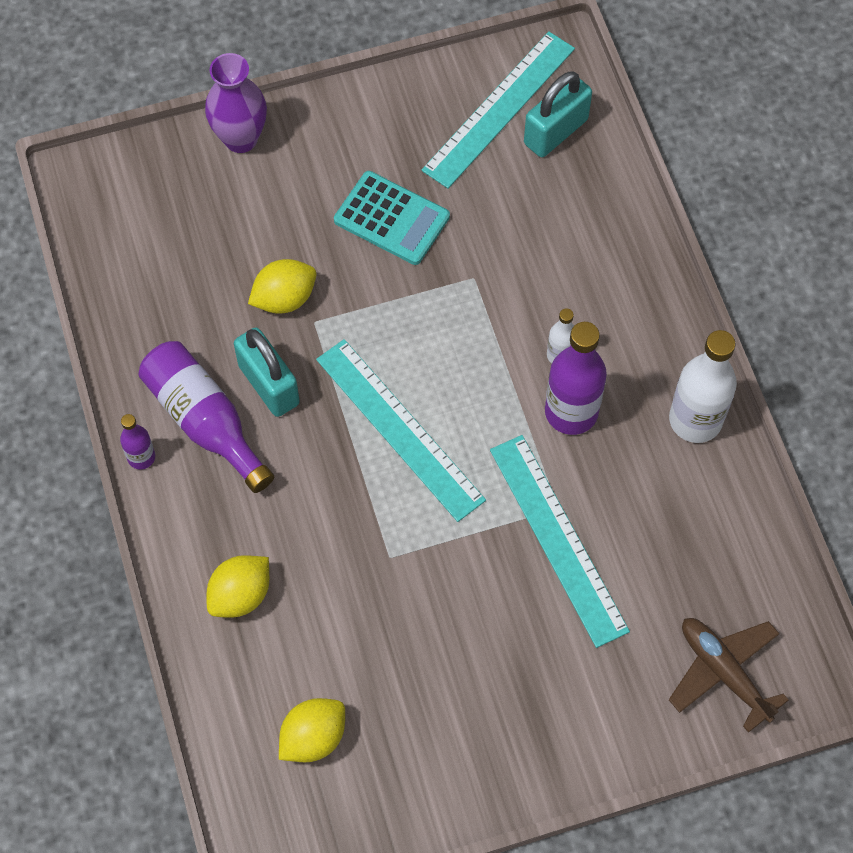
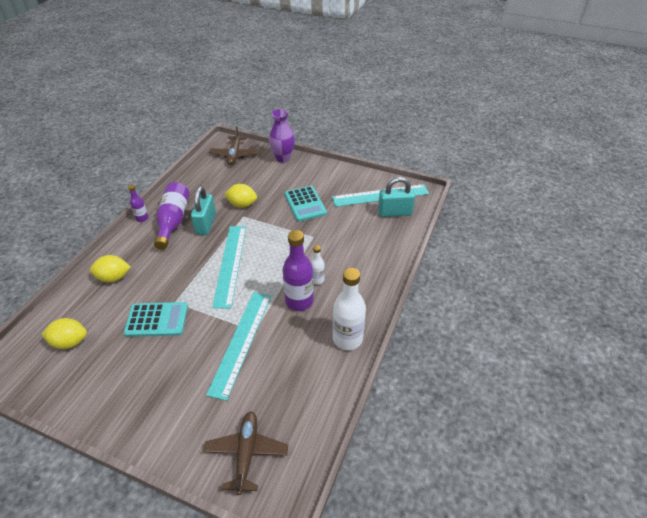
camera: 40 degrees right, 20 degrees down
(137, 194) = (234, 155): none -> brown plane
(398, 604) = (157, 320): none -> turquoise calculator

